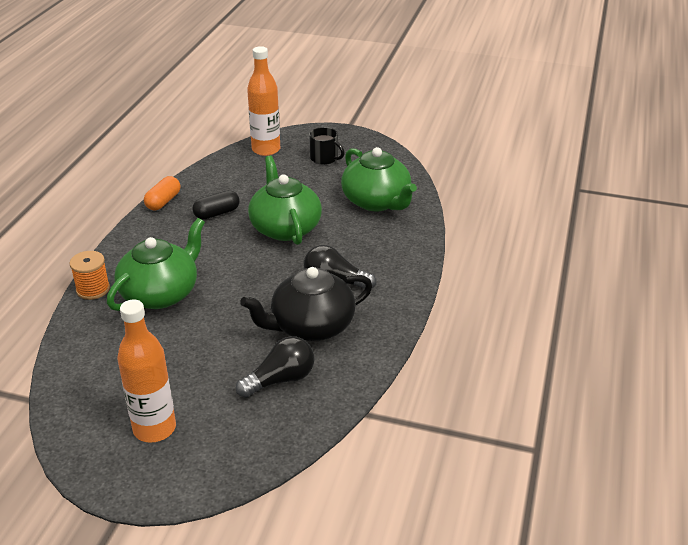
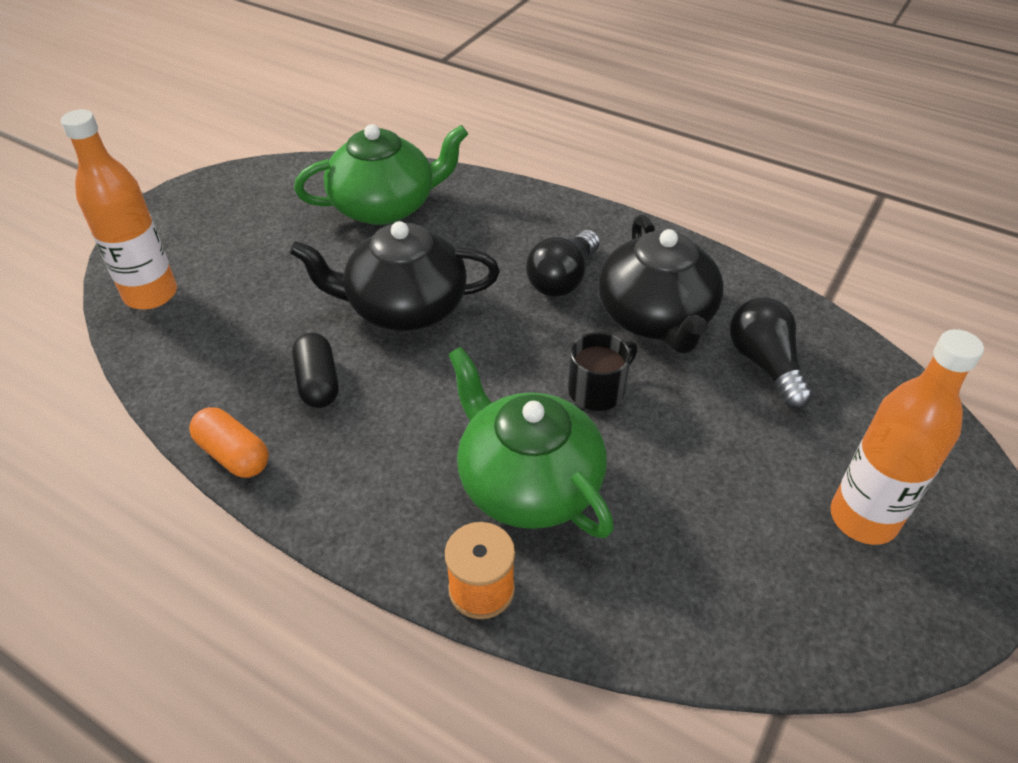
camera: 75 degrees left, 10 degrees up
(285, 228) = (405, 307): green teapot -> black teapot
(324, 158) = (230, 234): black mug -> black mug (597, 390)

